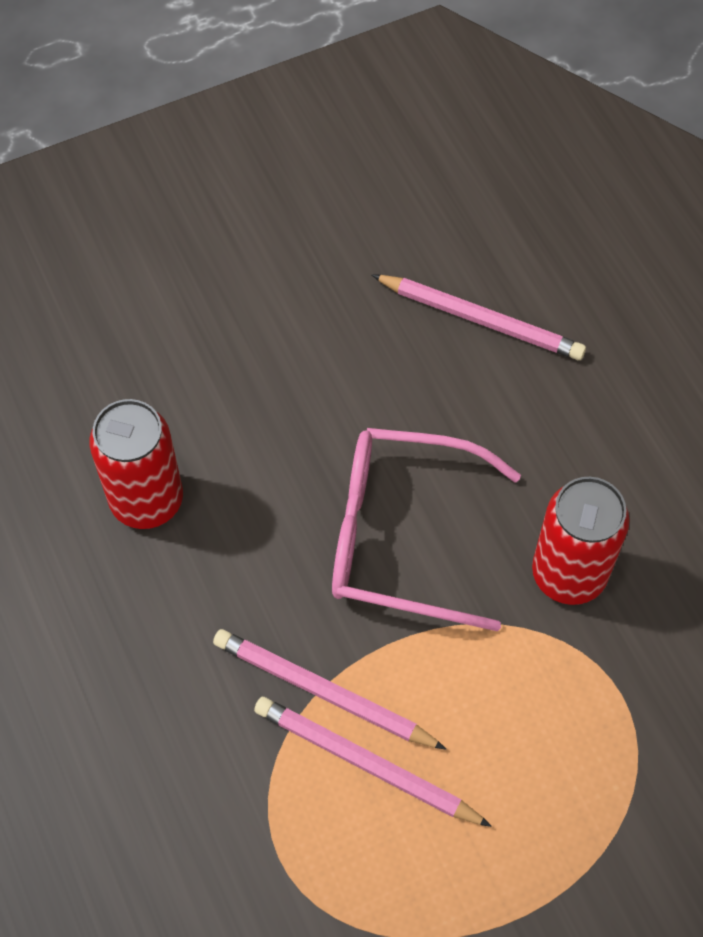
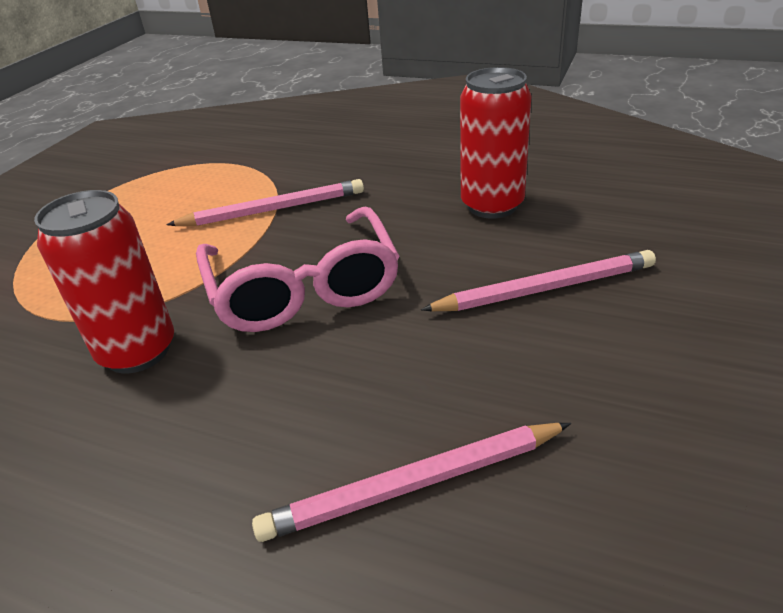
camera: 140 degrees right, 25 degrees down
(366, 763) = (216, 204): pink pencil -> pink pencil (544, 289)
(400, 535) = (304, 289): pink glasses -> pink glasses turned 105 degrees clockwise

